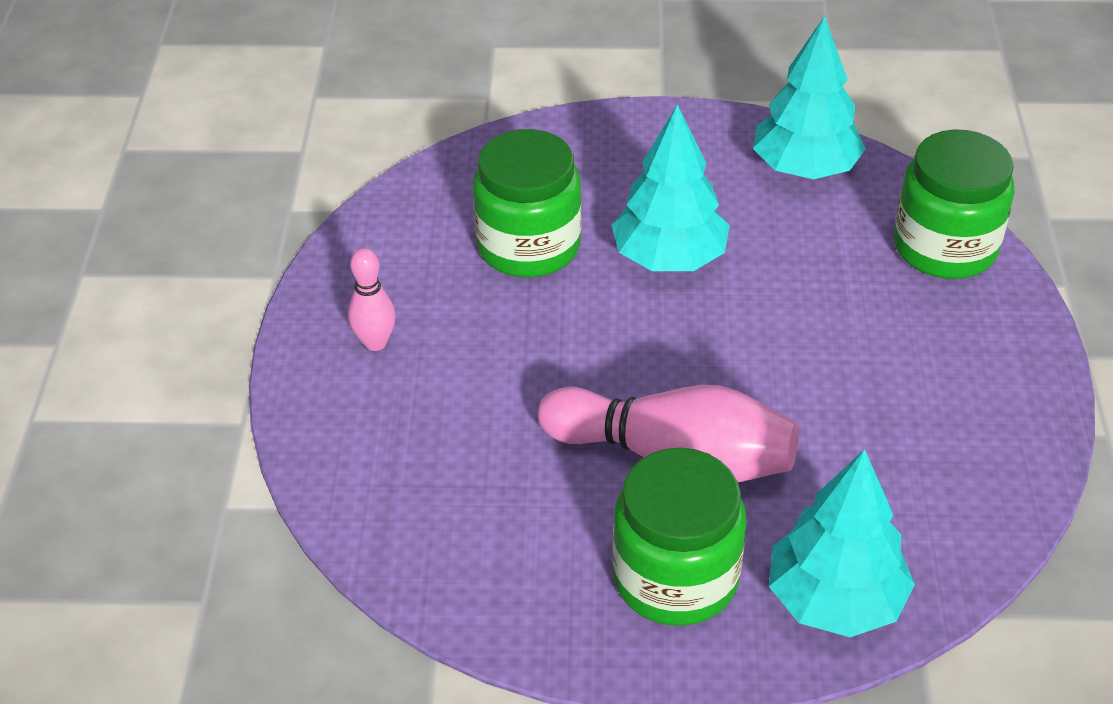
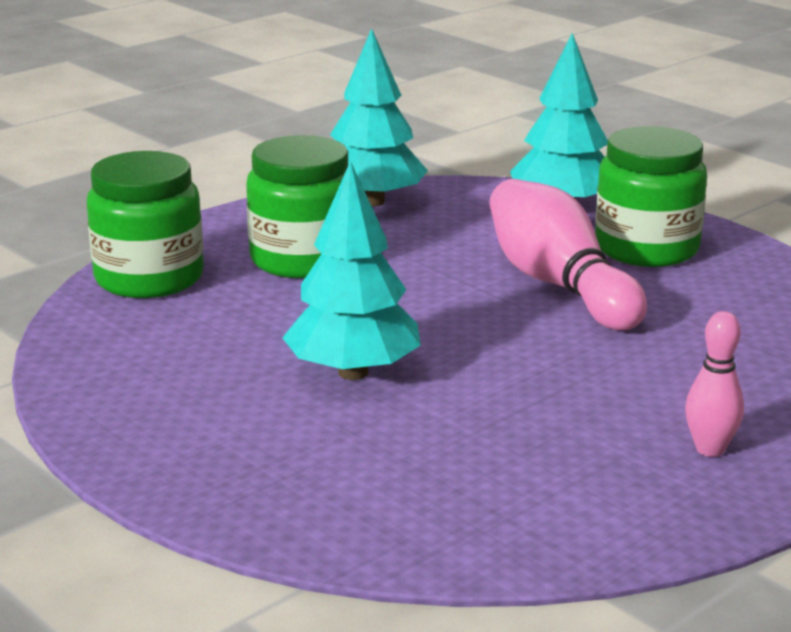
camera: 135 degrees left, 20 degrees down
(529, 246) = (456, 442): green jar -> green jar (303, 259)
(805, 168) = (117, 365): turquoise tree -> turquoise tree (372, 202)

